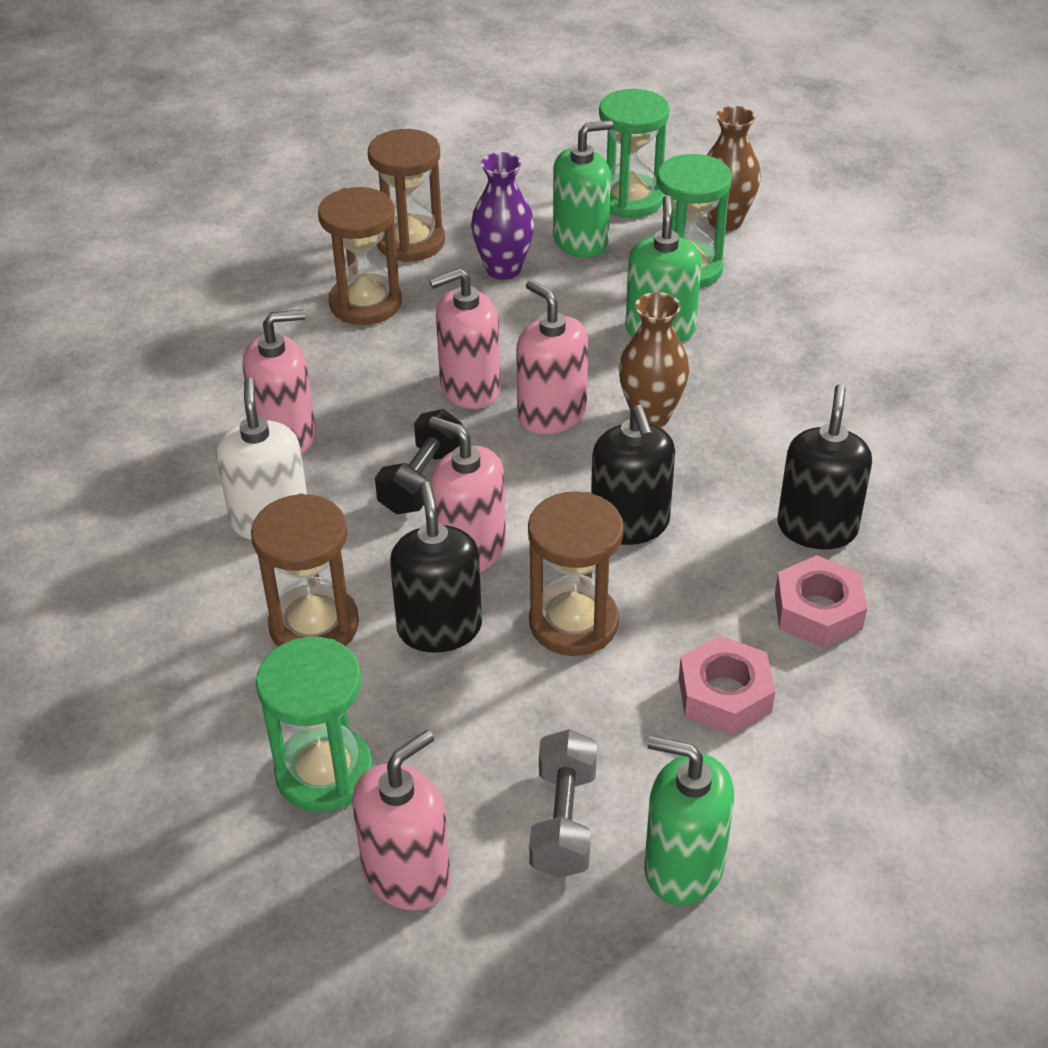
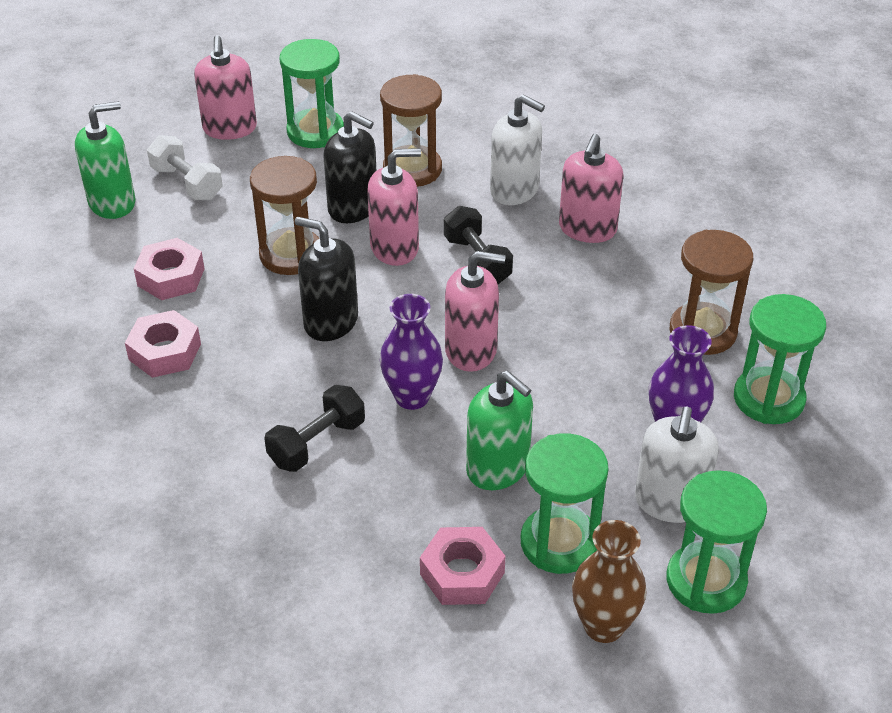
camera: 130 degrees right, 0 degrees up
(410, 242) = (768, 399): brown hourglass -> green hourglass
(469, 388) = (544, 329): pink soap dispenser -> none
(563, 821) = (187, 183): grey dumbbell -> white dumbbell
(581, 241) = (670, 502): green soap dispenser -> white soap dispenser
(651, 415) = (412, 397): brown vase -> purple vase
(772, 436) = (317, 443): none -> black dumbbell
(775, 295) = (462, 573): none -> pink nut
(817, 528) = (218, 400): black soap dispenser -> none

